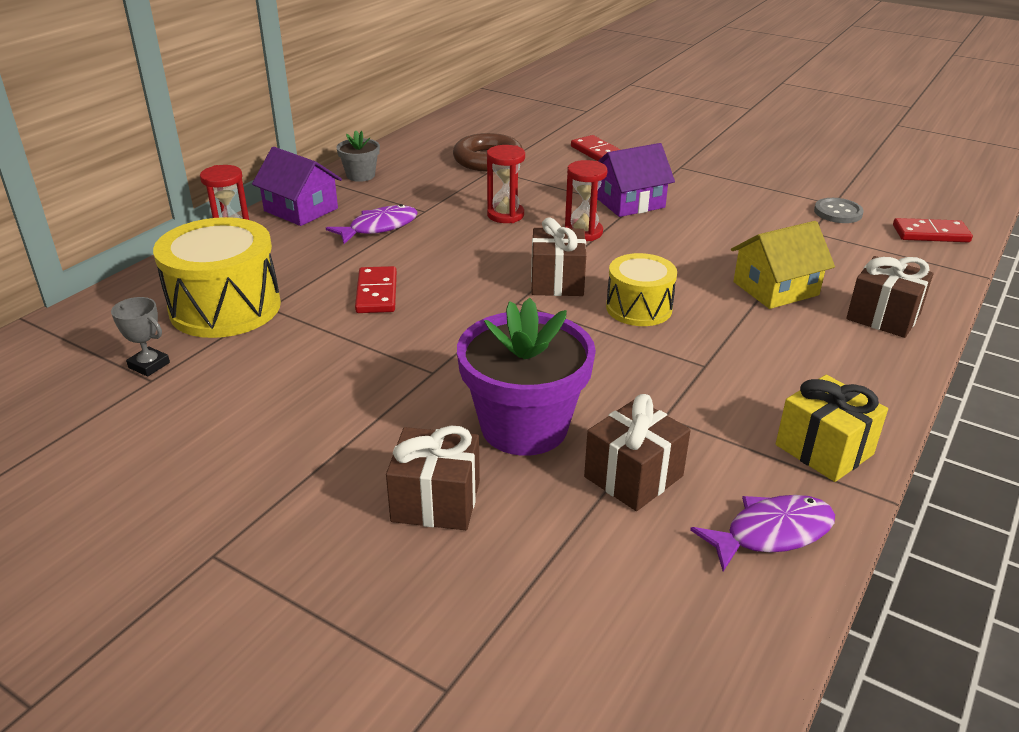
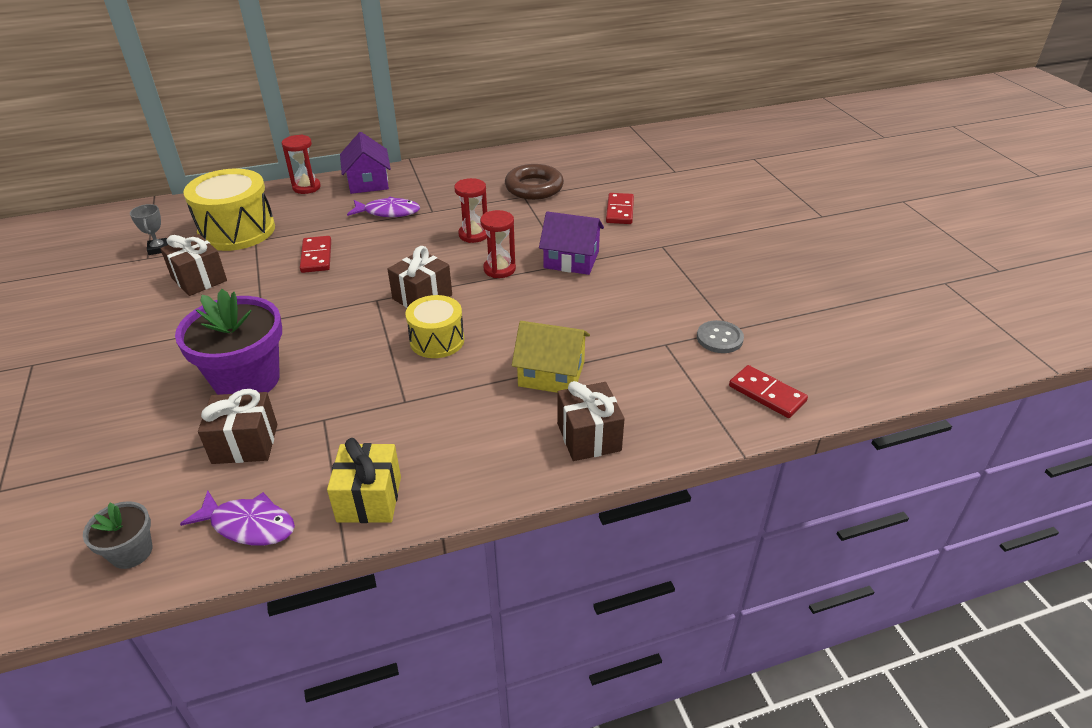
camera: 40 degrees right, 5 degrees up
(360, 175) = (438, 170): grey flower pot -> grey flower pot (131, 552)
(377, 293) = (316, 256): red domino -> red domino turned 45 degrees counterclockwise
(436, 501) = (143, 396): brown gift -> brown gift (199, 279)

